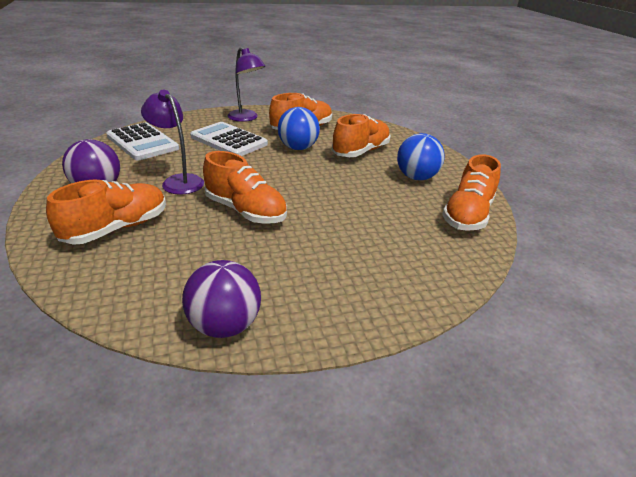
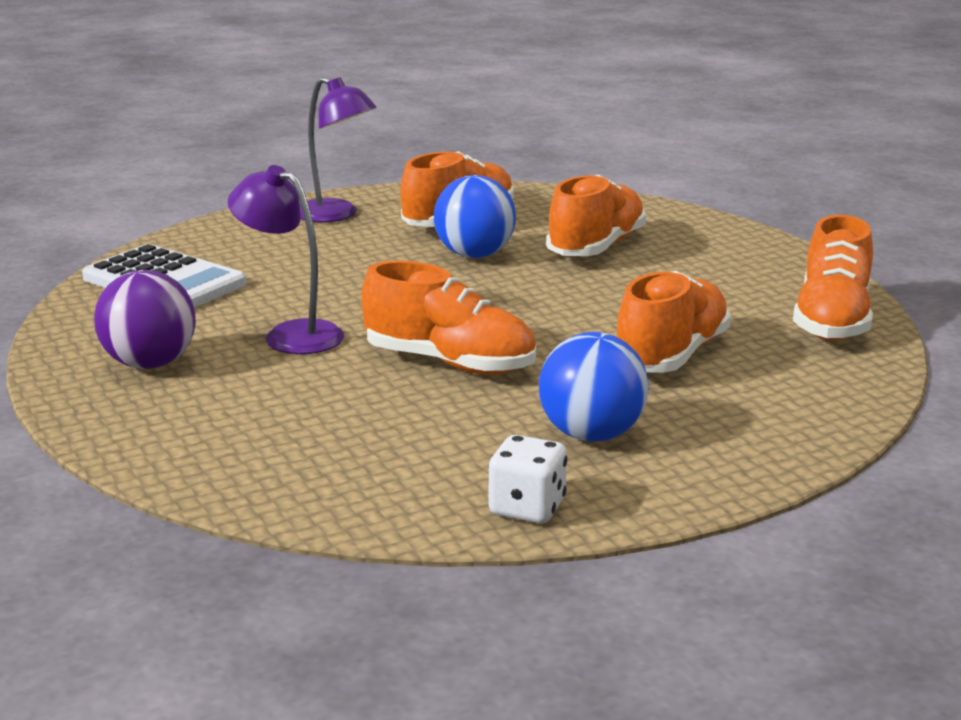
camera: 10 degrees left, 10 degrees down
(117, 228) = (243, 415): orange shoe -> orange shoe (671, 355)
(224, 325) = (527, 508): purple ball -> white dice
(229, 140) = (332, 258): white calculator -> none
(416, 177) = (719, 276): blue ball -> blue ball (591, 435)

